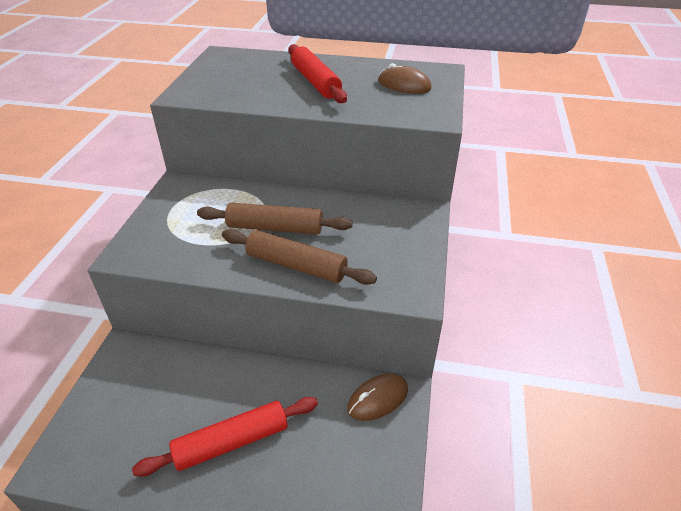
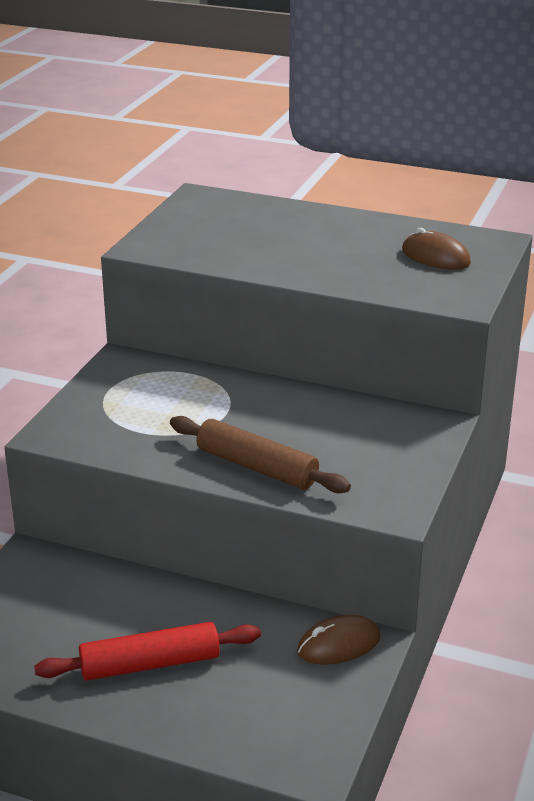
camera: 10 degrees right, 10 degrees down
(275, 228) = (238, 423): brown rolling pin -> none
(315, 82) = (317, 244): red rolling pin -> none

